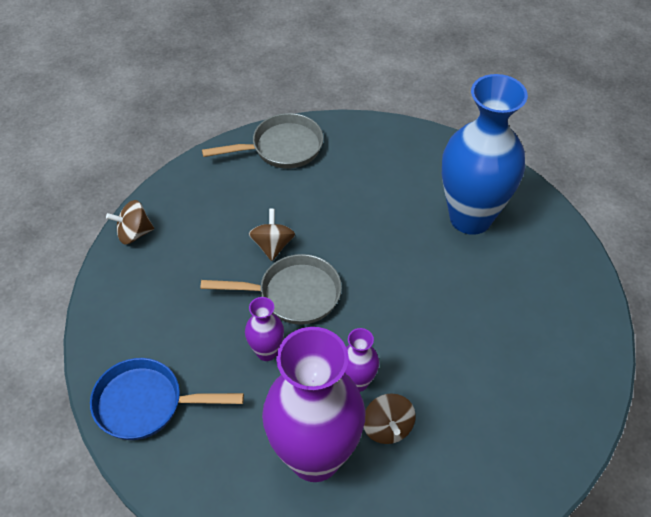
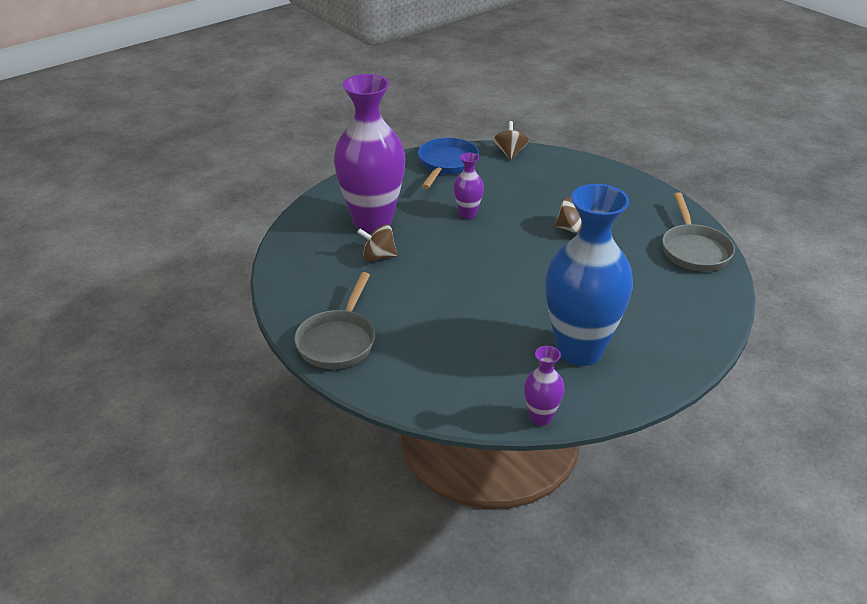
camera: 105 degrees right, 15 degrees down
(134, 233) = (600, 170): brown spinning top -> brown spinning top (510, 153)
(293, 294) = (517, 233): grey pan -> grey pan (338, 341)
(357, 382) = (423, 250): purple vase -> purple vase (541, 417)

